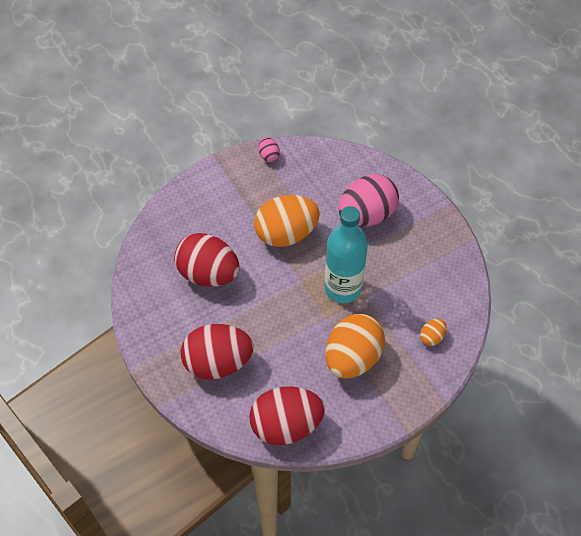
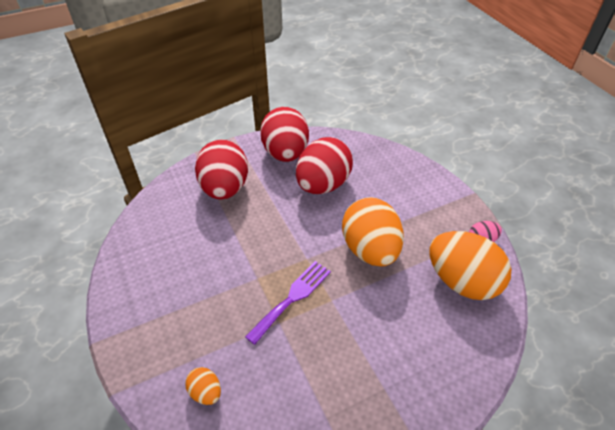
camera: 95 degrees right, 10 degrees down
(286, 425) = (144, 234): red egg -> red egg (285, 153)
(343, 288) = (292, 298): turquoise bottle -> purple fork
(352, 358) = (200, 298): orange egg -> orange egg (461, 281)
(366, 215) = (399, 336): pink egg -> none

